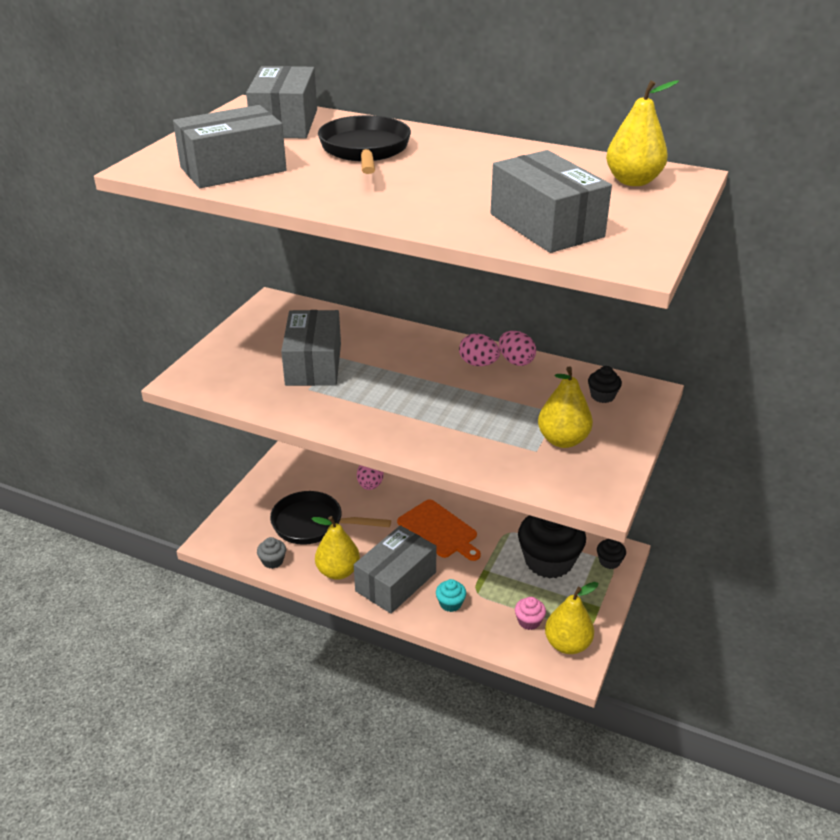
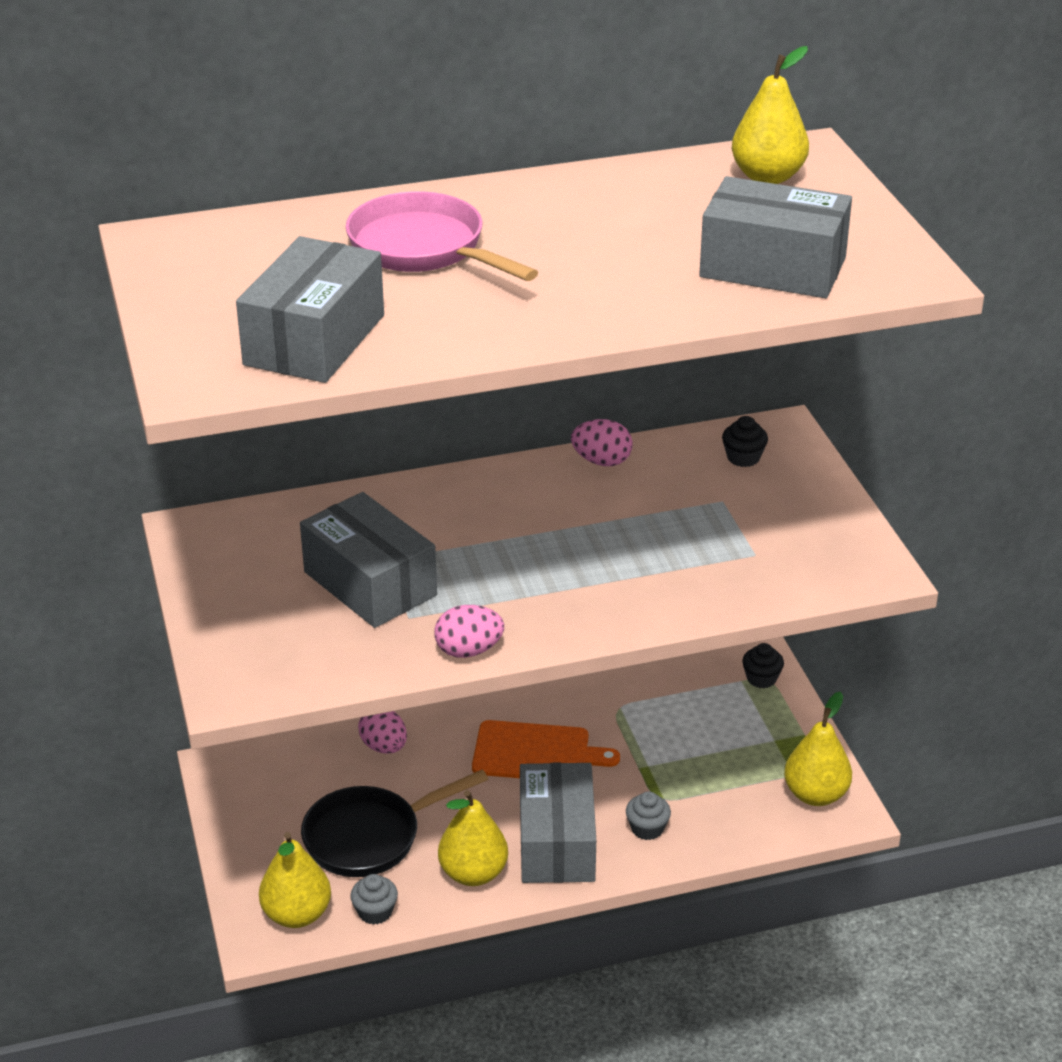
camera: 40 degrees left, 0 degrees up
(285, 123) = (251, 248): grey box -> none
(365, 150) = (424, 249): black pan -> pink pan
(450, 603) = (647, 828): turquoise cupcake -> grey cupcake
(478, 364) = (565, 485): pink egg -> pink egg (469, 651)
(529, 621) = (751, 795): pink cupcake -> none
(548, 561) = (699, 716): black cupcake -> none
(562, 440) = (766, 528): yellow pear -> yellow pear (297, 914)

